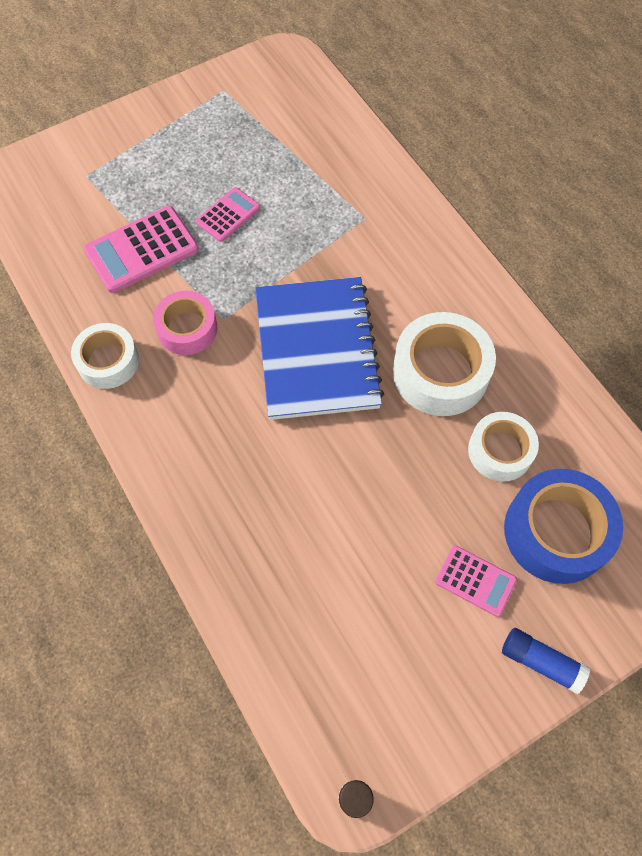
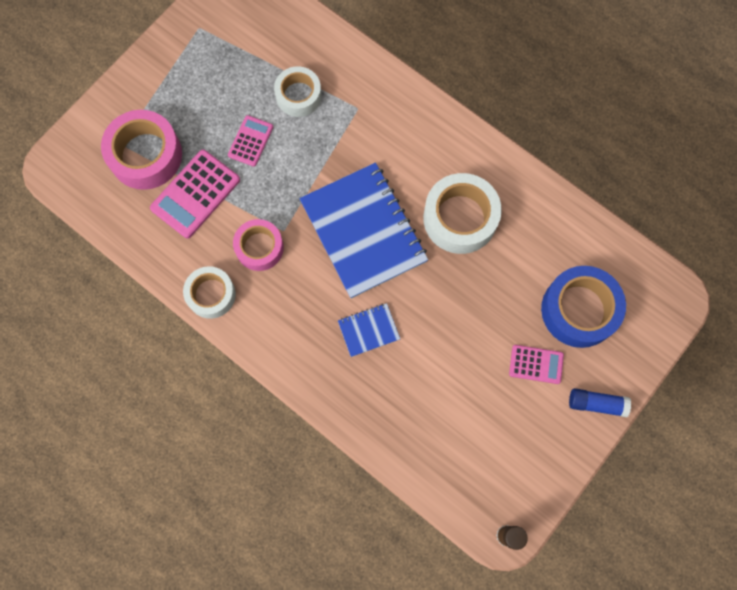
camera: 20 degrees left, 10 degrees up
(106, 195) = (145, 155): none -> pink tape
(276, 464) = (368, 330): none -> blue notebook
(500, 451) = (522, 264): white tape -> white tape (298, 96)

